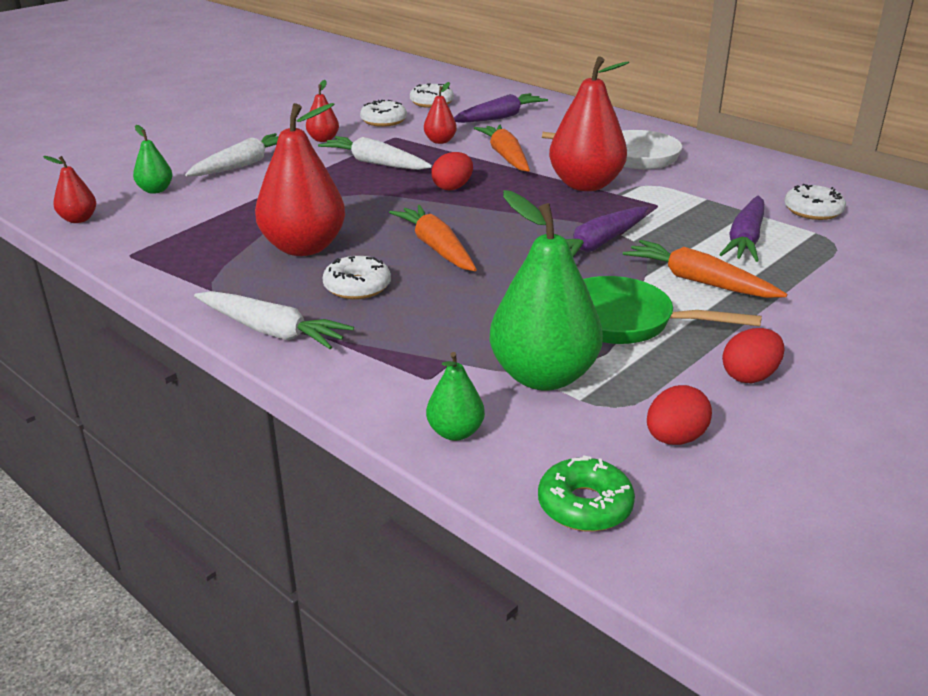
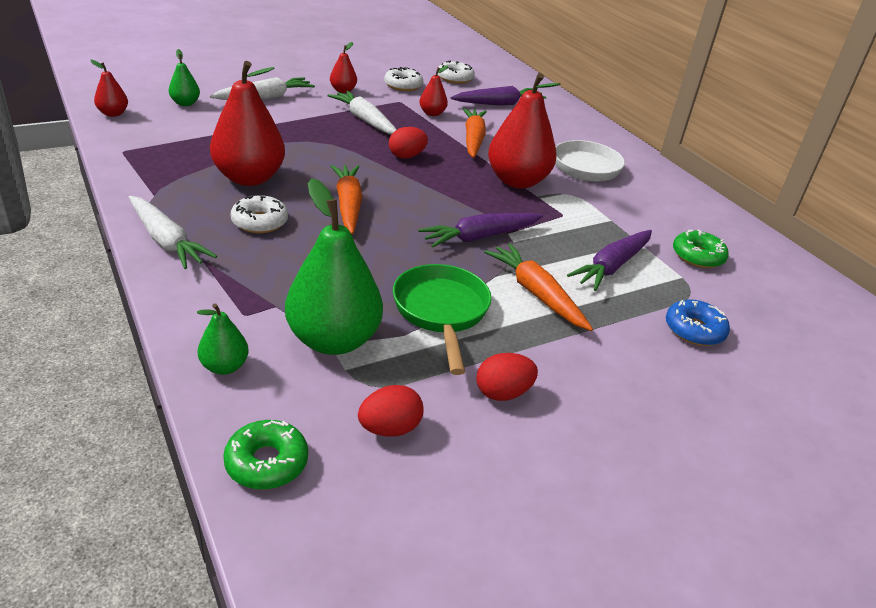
camera: 15 degrees right, 5 degrees up
(624, 322) = (441, 312): green pan -> green pan turned 45 degrees clockwise
(813, 211) = (697, 256): white donut -> green donut
(867, 274) = (694, 330): none -> blue donut

